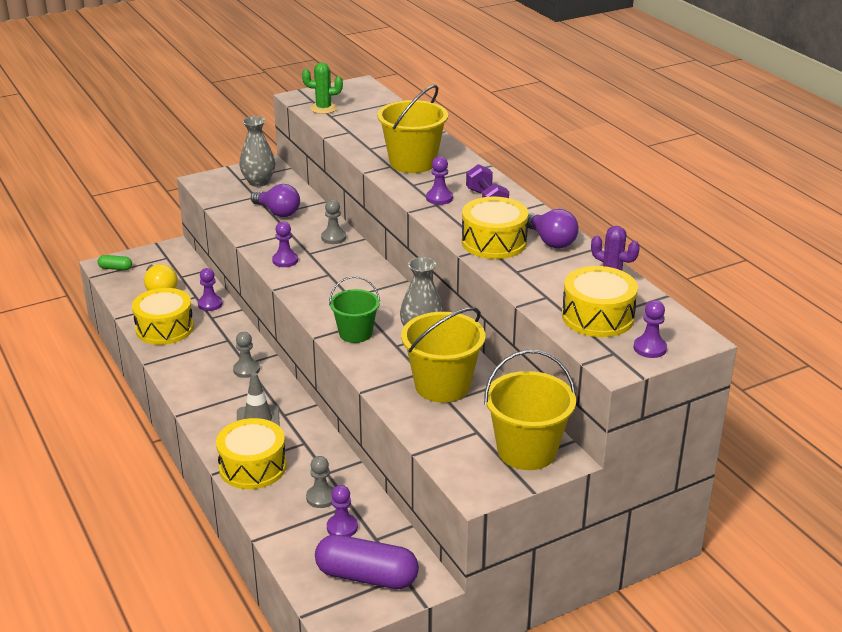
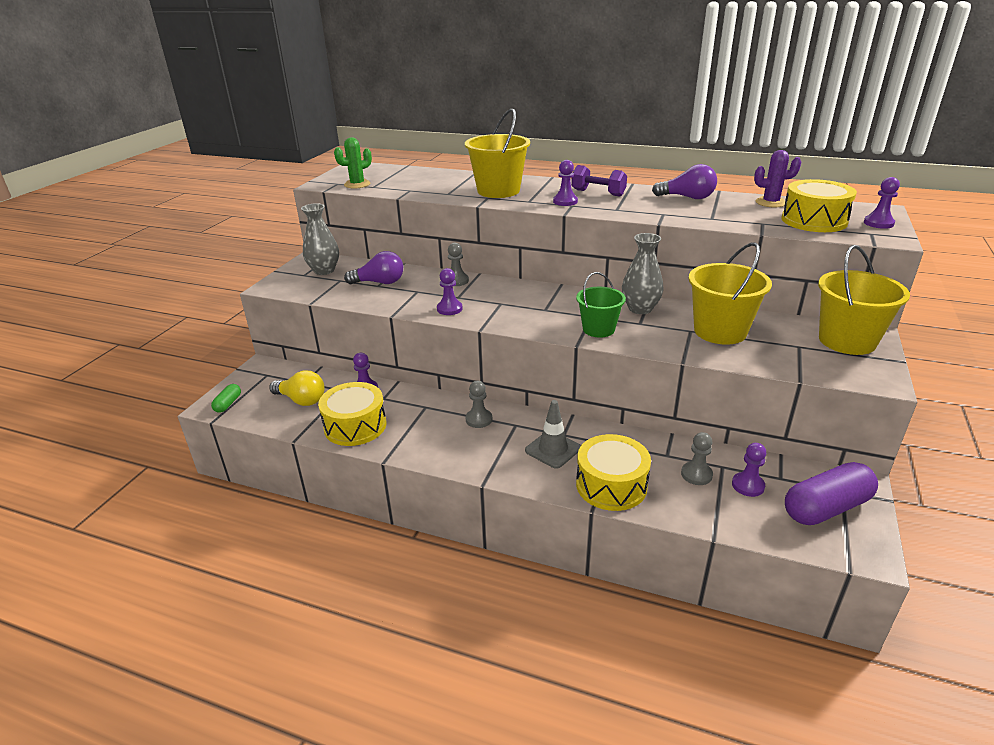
camera: 40 degrees left, 0 degrees up
(115, 268) = (228, 404): green capsule -> green capsule turned 45 degrees counterclockwise
(494, 242) = (659, 210): yellow drum -> none

